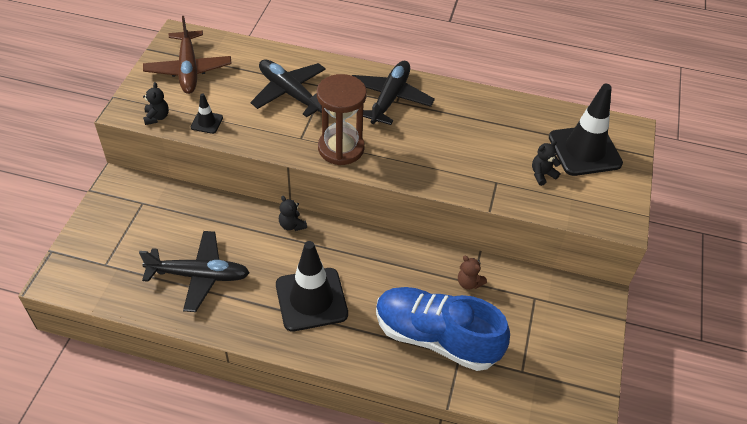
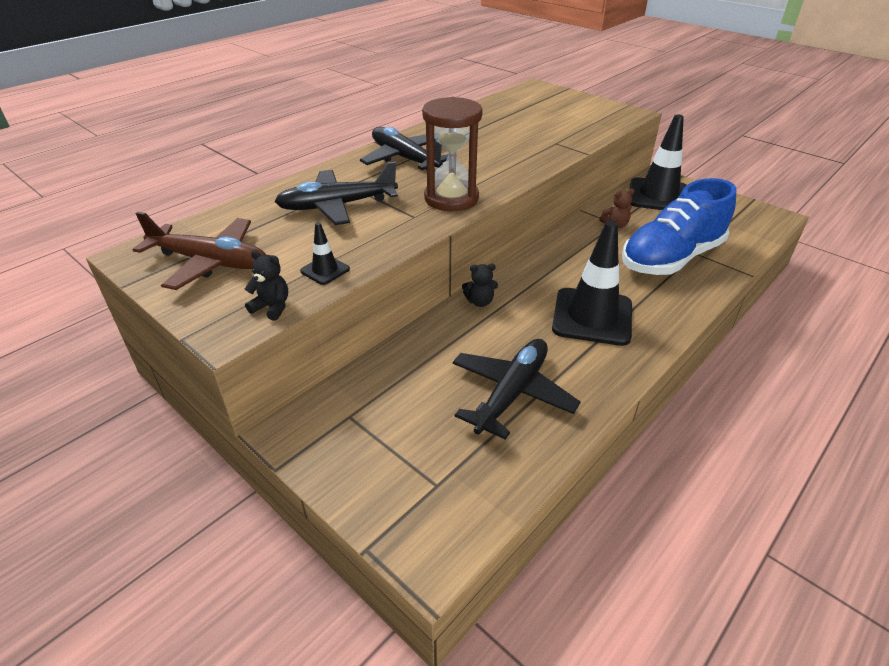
camera: 60 degrees left, 10 degrees down
(542, 174) = (561, 124): black teddy bear -> none
(584, 150) = (546, 105): black traffic cone -> black traffic cone (658, 196)

